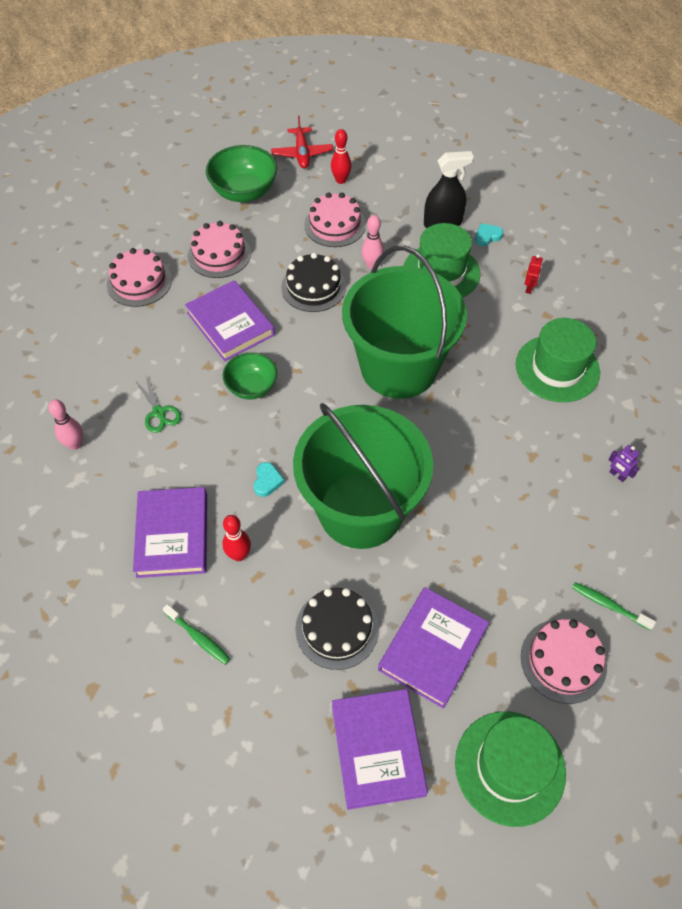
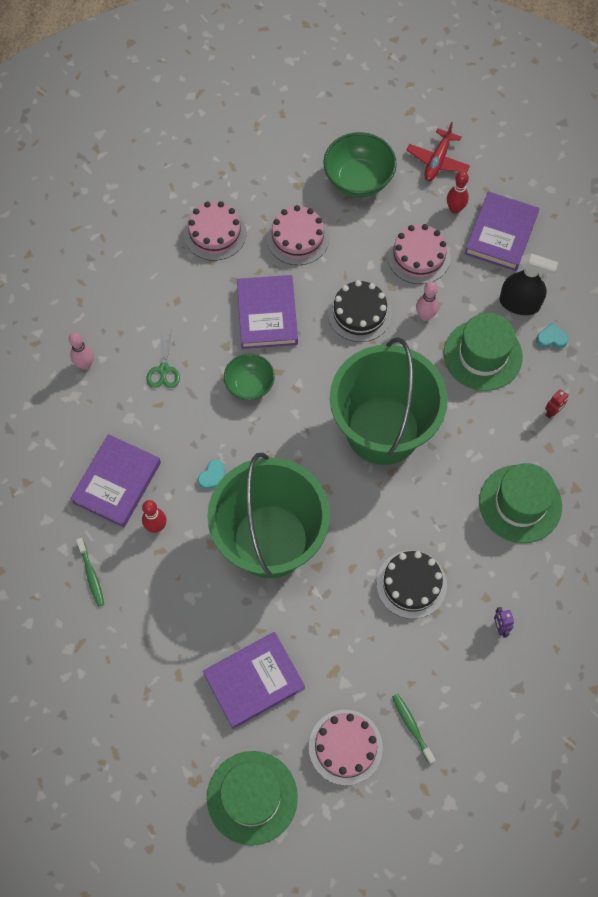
camera: 30 degrees right, 10 degrees up
(337, 628) = (194, 625): black cake -> black cake (411, 584)
(378, 749) = (168, 729): purple book -> purple book (501, 234)

